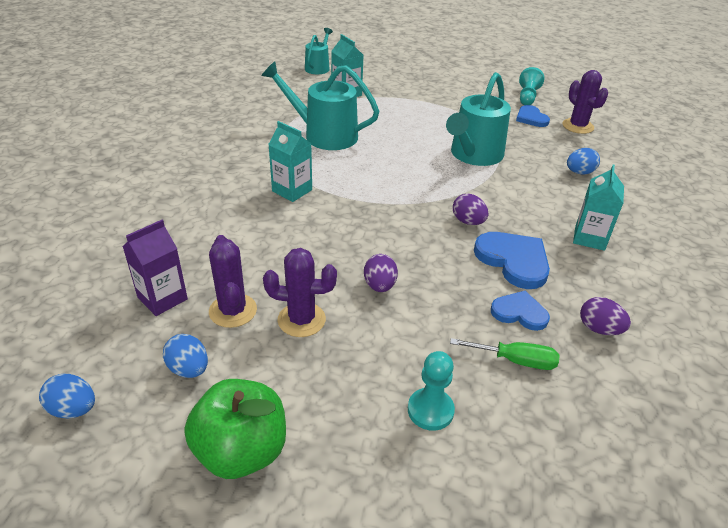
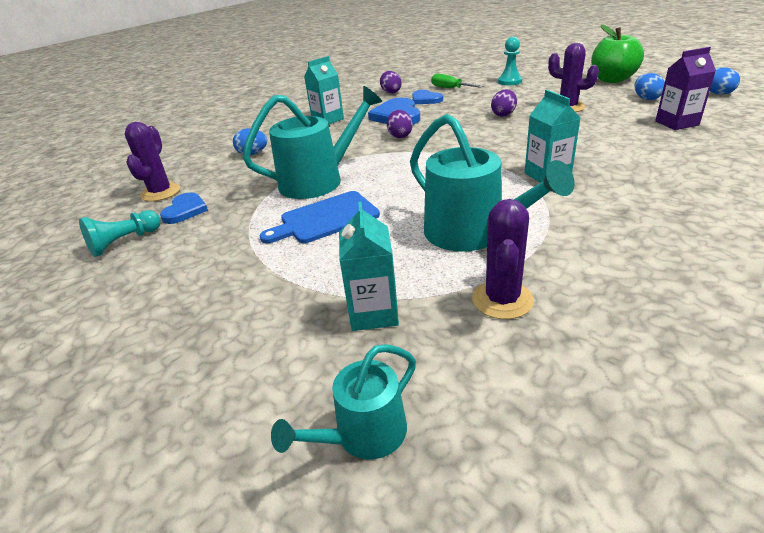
camera: 145 degrees left, 5 degrees down
(233, 311) = (617, 114): purple cactus -> purple cactus (502, 300)
(427, 128) = (325, 219): none -> blue cutting board

